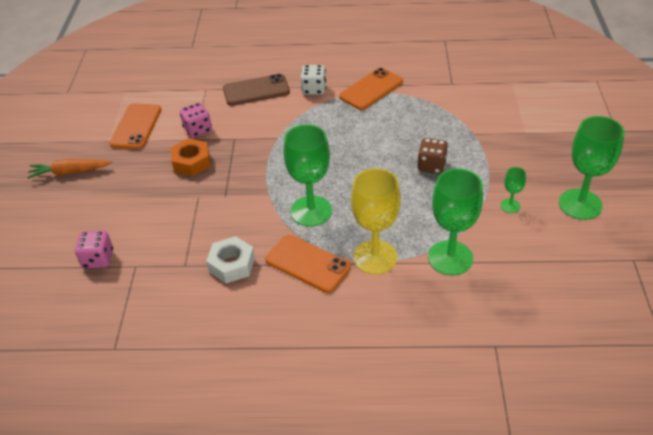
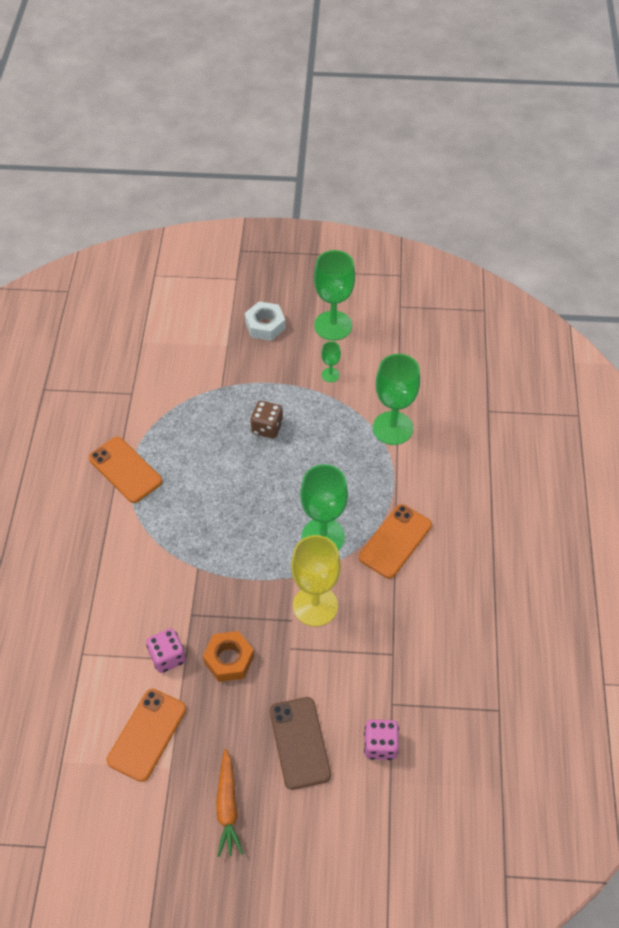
camera: 90 degrees left, 10 degrees up
(136, 126) = (147, 734): orange phone -> orange phone turned 75 degrees counterclockwise
(231, 265) = (394, 609): white nut -> white nut (265, 325)
(256, 90) = (99, 592): brown phone -> brown phone (300, 743)
(314, 89) = (112, 528): white dice -> none
(375, 257) = (389, 485): yellow goblet -> yellow goblet (315, 605)

